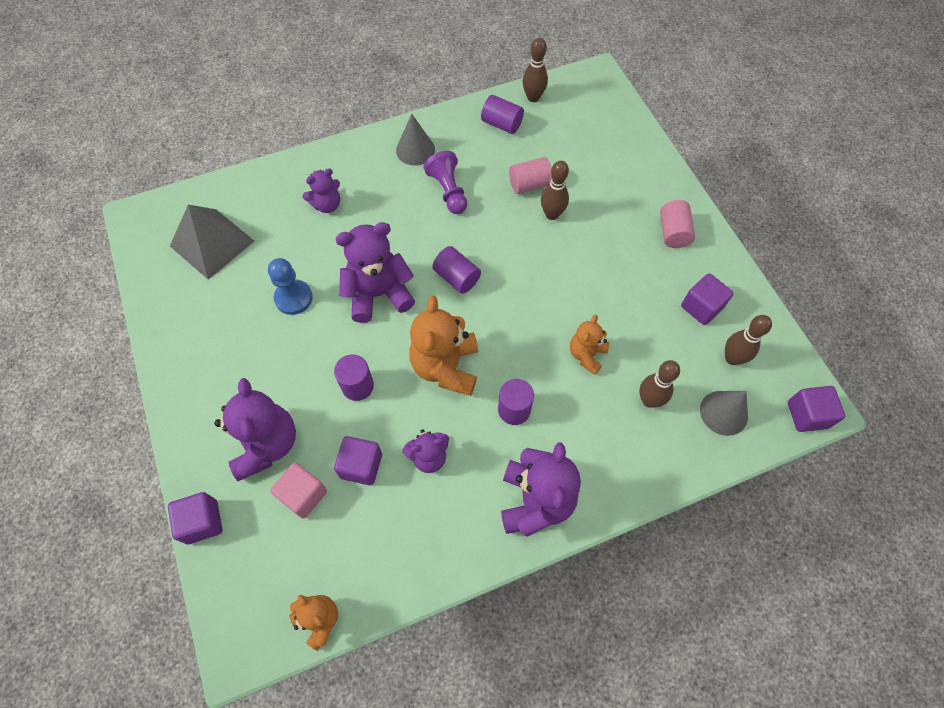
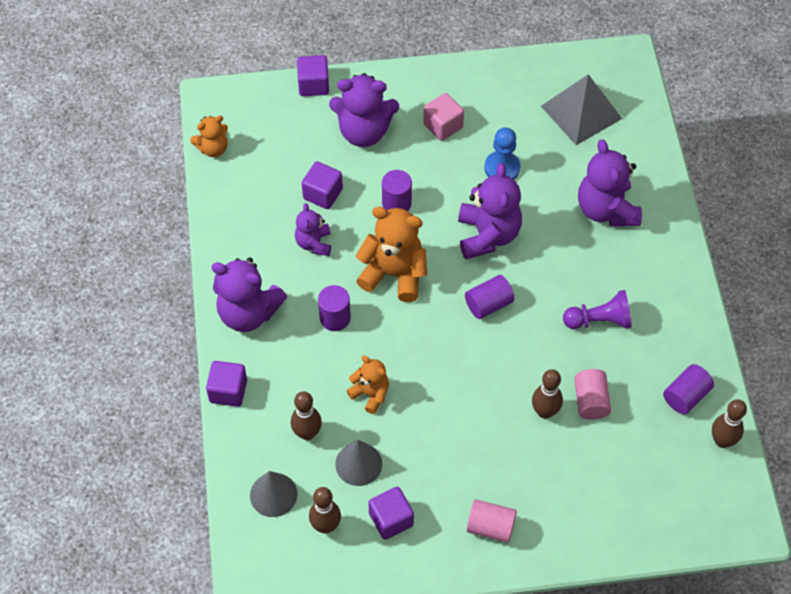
camera: 105 degrees right, 5 degrees down
(303, 495) = (312, 151): pink cube -> pink cube (443, 126)
(327, 205) = (606, 209): purple teddy bear -> purple teddy bear, size x1.74
(415, 150) = (664, 301): grey cone -> grey cone (358, 464)
(807, 415) = (246, 571): purple cube -> purple cube (228, 391)

